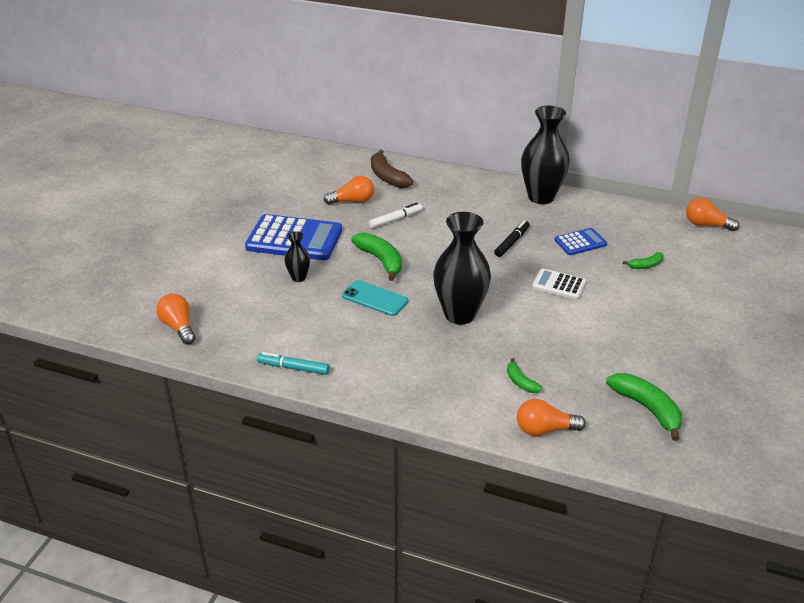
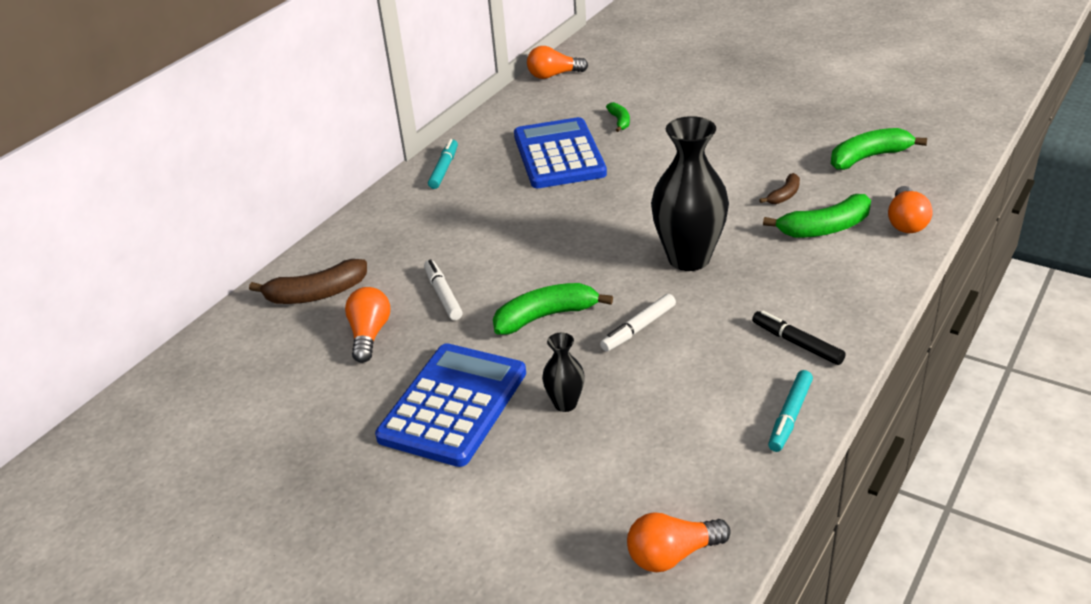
camera: 75 degrees left, 0 degrees up
(374, 298) = (638, 328): turquoise phone -> white marker
(512, 242) = (541, 202): black marker -> black marker (797, 343)
(520, 382) = (825, 228): green banana -> green banana, size x1.82
(541, 197) = (444, 169): black vase -> turquoise marker
(559, 285) = (643, 180): white calculator -> none
(563, 358) = (784, 195): none -> brown banana
(580, 242) = (559, 155): blue calculator -> blue calculator, size x1.92
(706, 225) = (554, 75): orange light bulb -> orange light bulb turned 45 degrees clockwise

